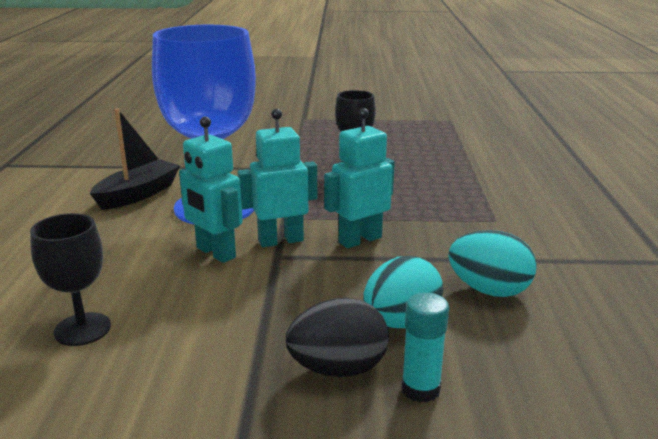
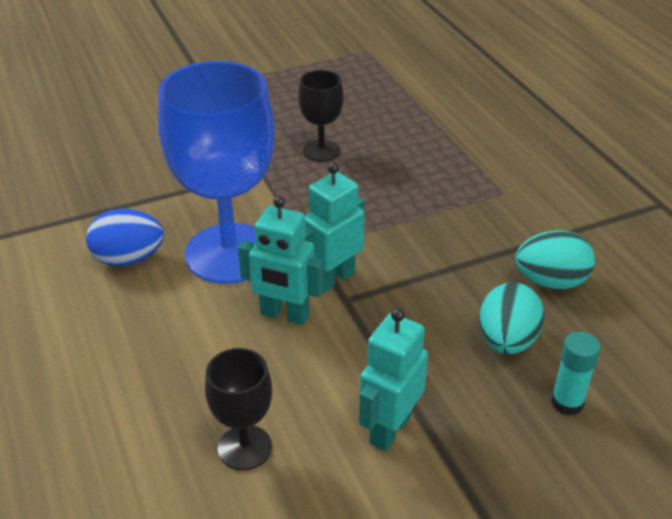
camera: 25 degrees left, 15 degrees up
(138, 194) = (128, 259): black boat -> blue egg
(338, 369) = (494, 407): black egg -> none
(360, 240) = (404, 255): turquoise robot -> turquoise robot (389, 429)

